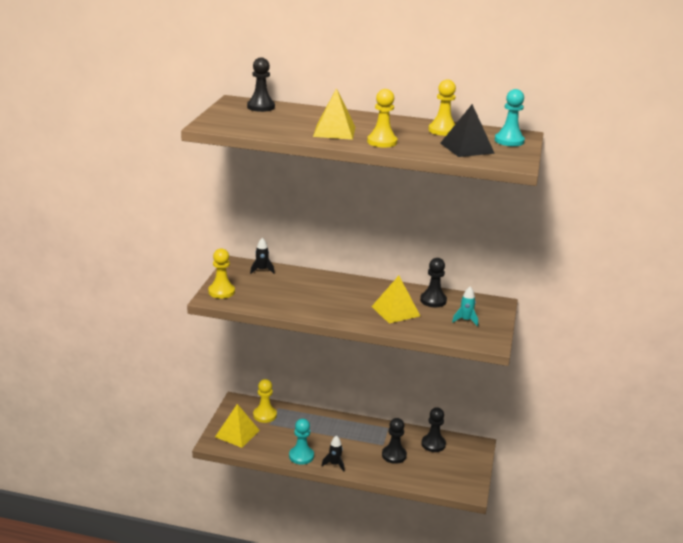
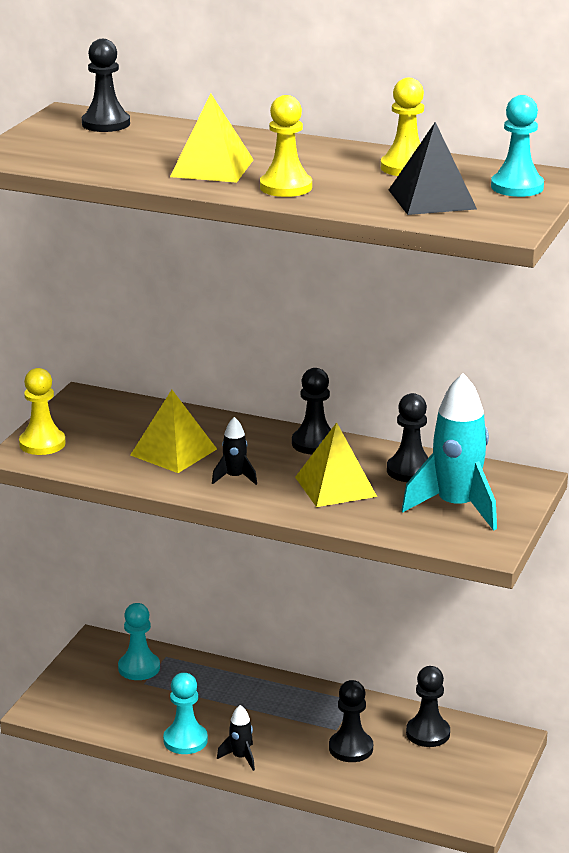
camera: 10 degrees right, 0 degrees up
(237, 433) = (83, 696): yellow pyramid -> yellow pyramid (173, 452)
(262, 270) = (124, 409): black rocket -> black rocket (235, 477)
(264, 415) = (139, 668): yellow pawn -> turquoise pawn
(375, 287) = (314, 443): none -> black pawn
(465, 320) = (456, 507): turquoise rocket -> turquoise rocket, size x2.11

